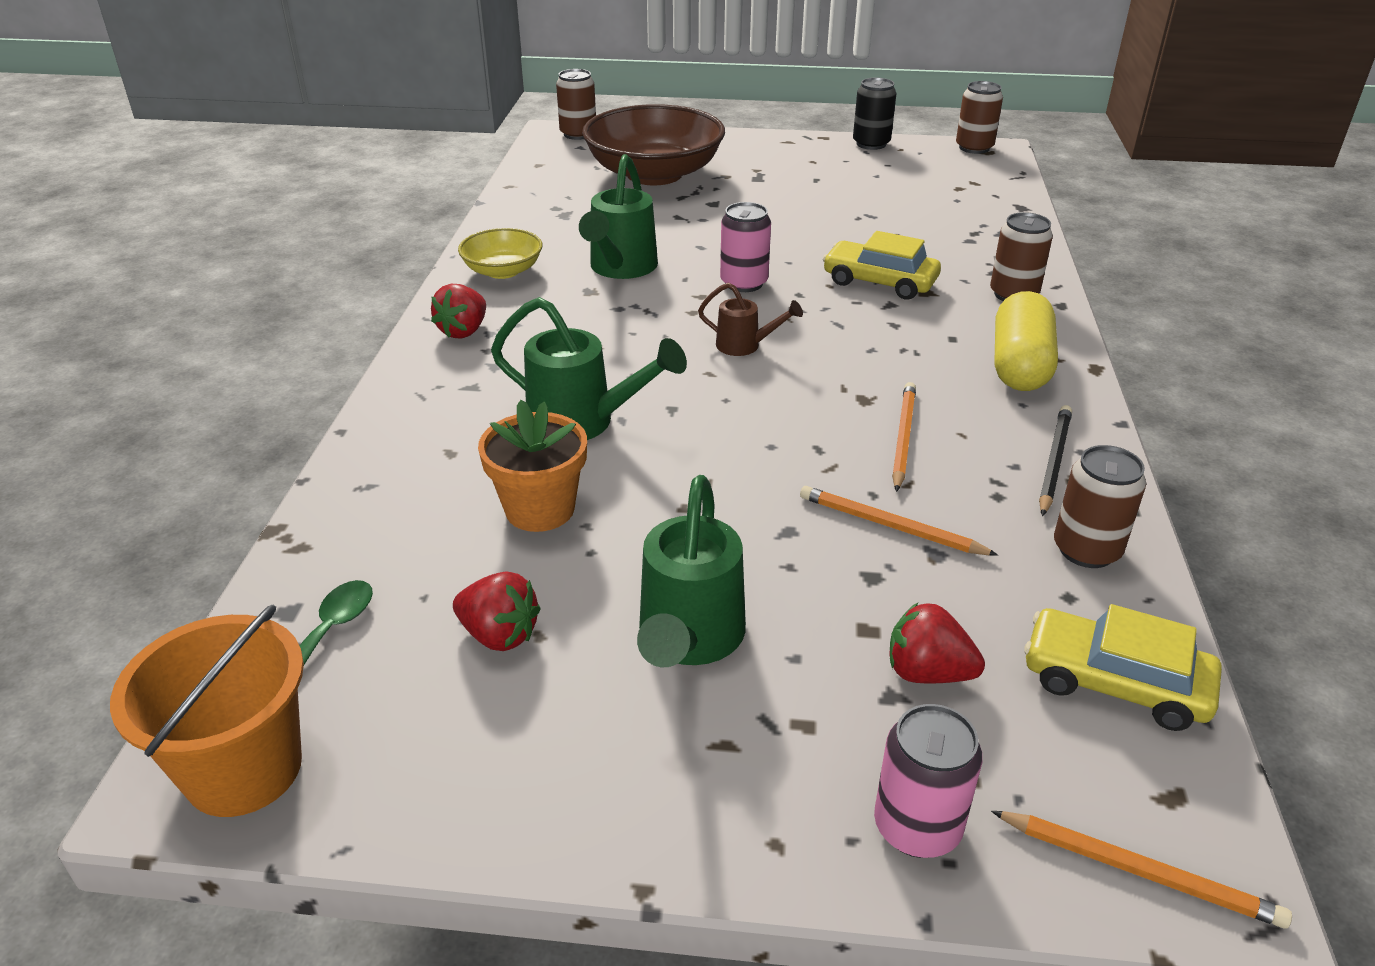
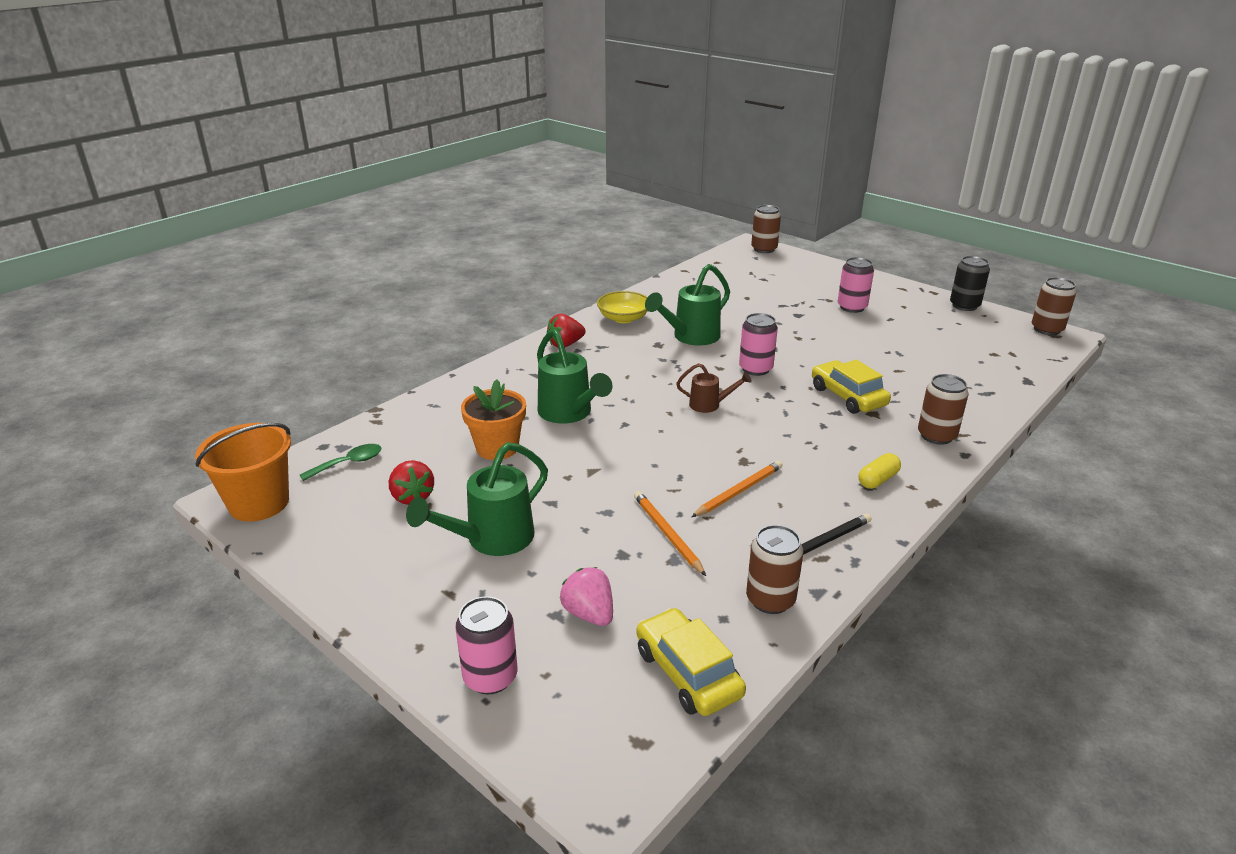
camera: 35 degrees right, 5 degrees down
(654, 174) = (782, 286): brown bowl -> none
(745, 346) = (709, 405): brown watering can -> brown watering can turned 45 degrees counterclockwise
(761, 177) = (852, 307): none -> pink can
(927, 673) = (589, 614): red strawberry -> pink strawberry
(1019, 365) = (878, 480): yellow capsule -> yellow capsule, size x0.51
(1138, 871) = (573, 761): orange pencil -> none

